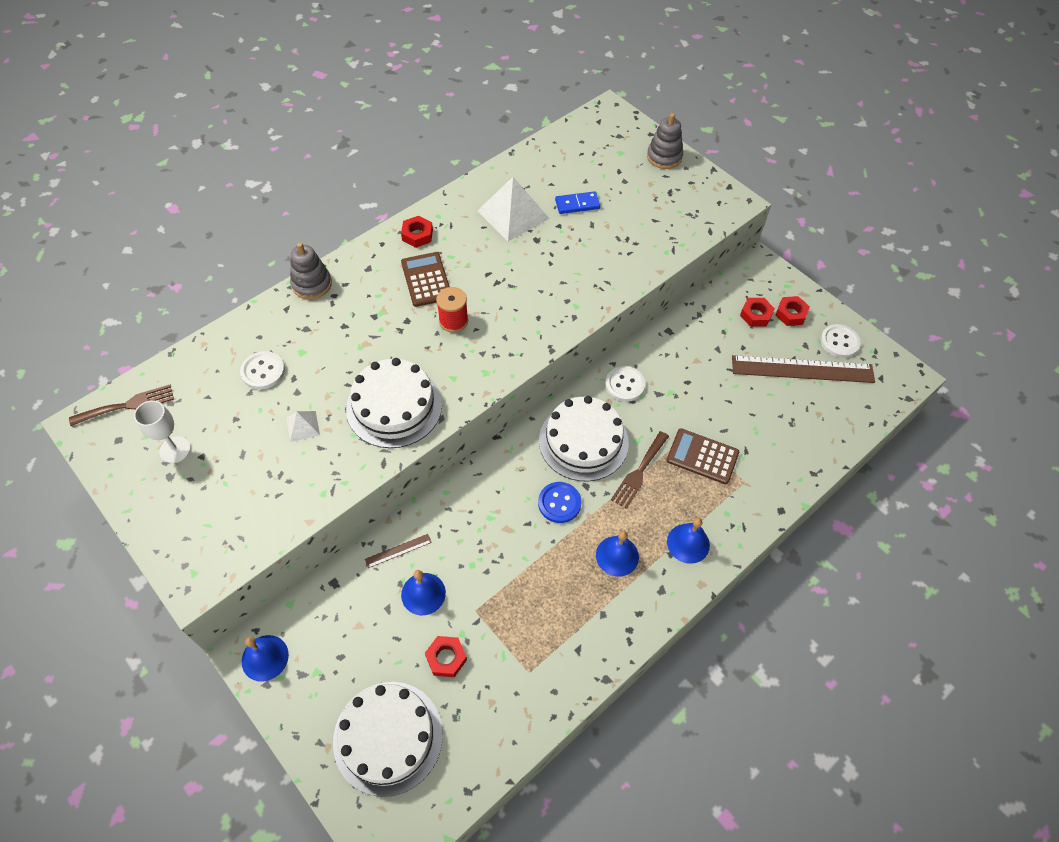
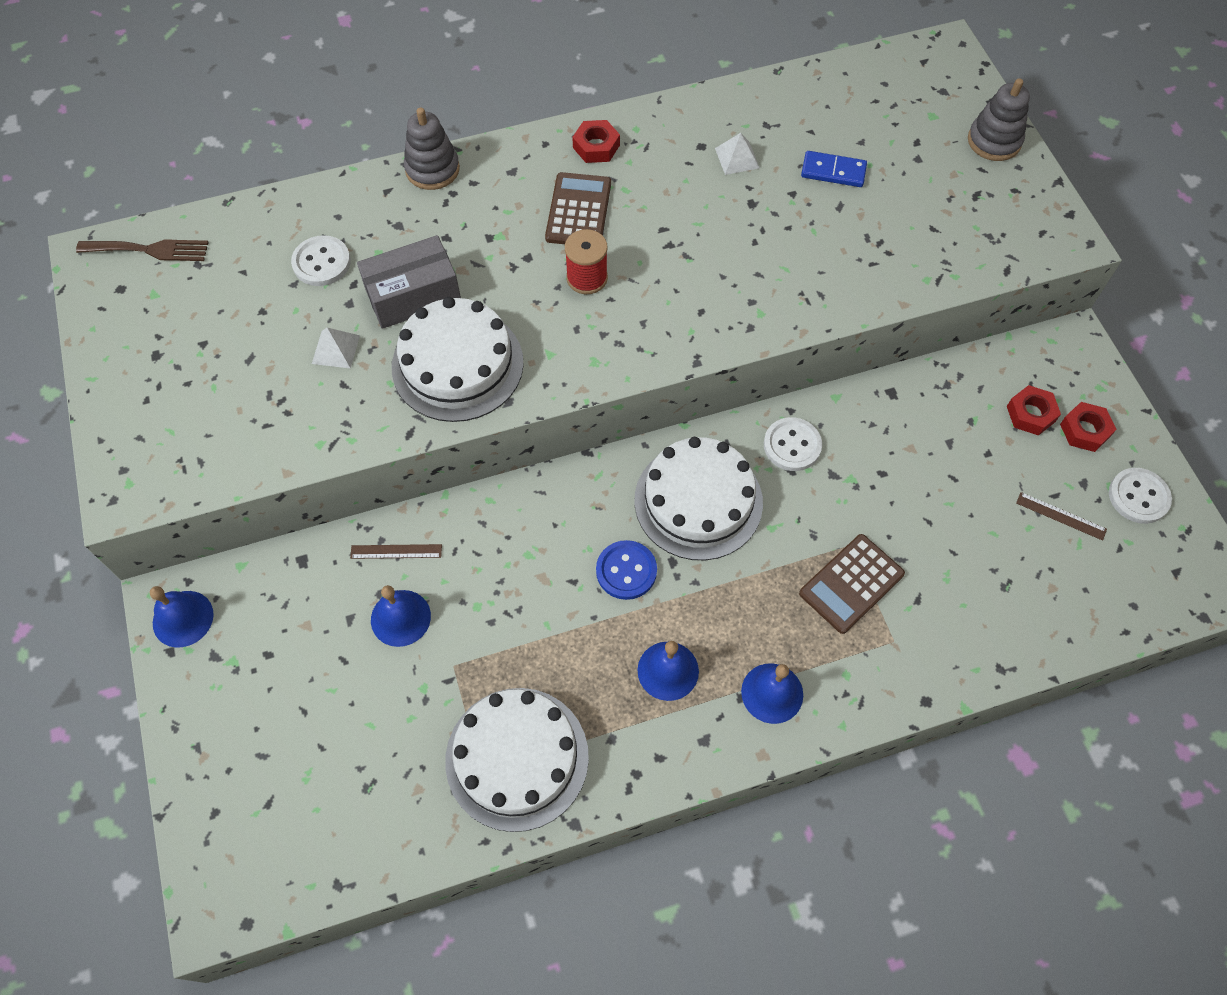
camera: 25 degrees right, 5 degrees up
(175, 450) = (177, 324): white goblet -> none
(340, 371) = (413, 295): none -> grey box
(388, 737) = (276, 776): white cake -> white cake (517, 758)
(446, 658) = (390, 710): red nut -> none
(513, 214) = (737, 158): white pyramid -> white pyramid, size x0.48
(639, 472) = (752, 571): brown fork -> none
(702, 456) = (851, 584): brown calculator -> brown calculator turned 90 degrees counterclockwise
(802, 369) = (1061, 516): brown ruler -> brown ruler, size x0.42

